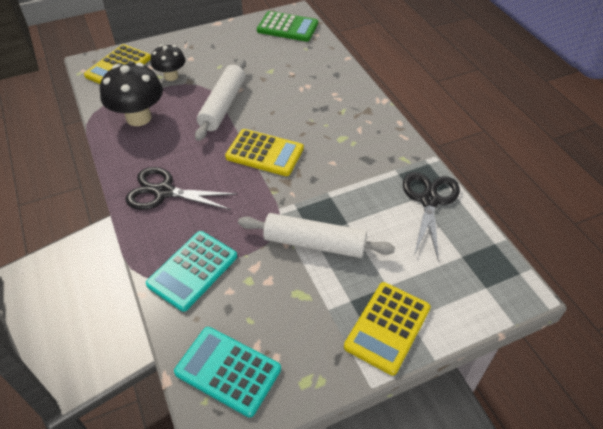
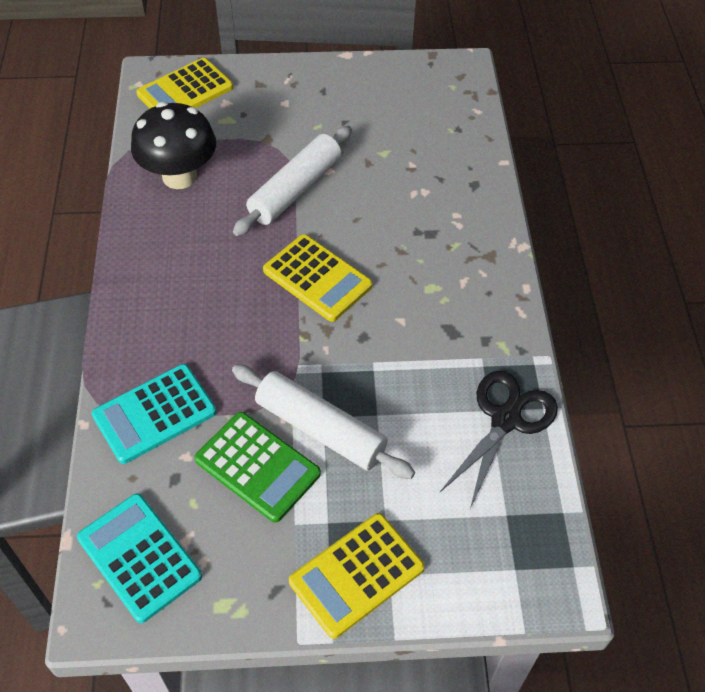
camera: 20 degrees right, 5 degrees up
(164, 192) = (165, 294): black scissors -> none
(171, 76) = (247, 124): black mushroom -> none
(287, 27) = (441, 88): green calculator -> green calculator (257, 466)

